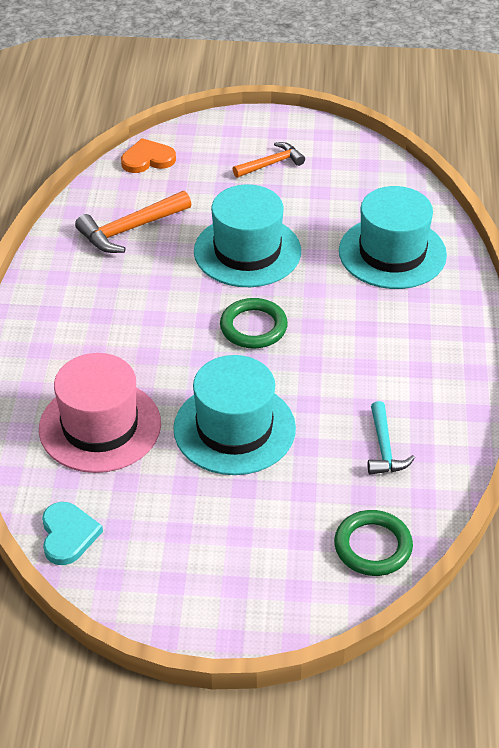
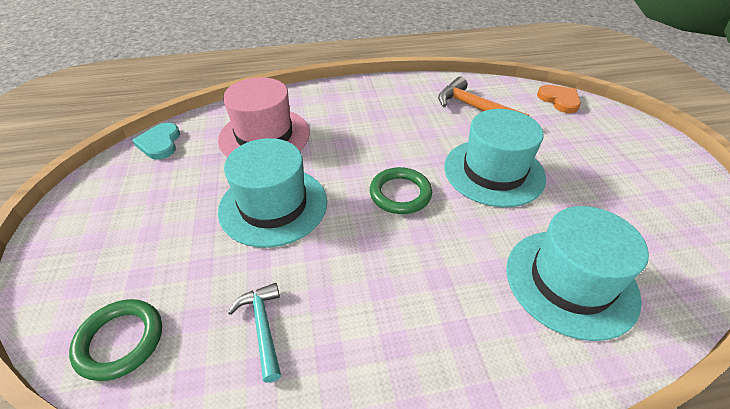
camera: 75 degrees right, 0 degrees up
(68, 535) = (160, 143): turquoise heart -> turquoise heart turned 105 degrees clockwise
(271, 164) = (621, 164): orange hammer -> none
(384, 448) = (263, 327): turquoise hammer -> turquoise hammer turned 90 degrees clockwise

